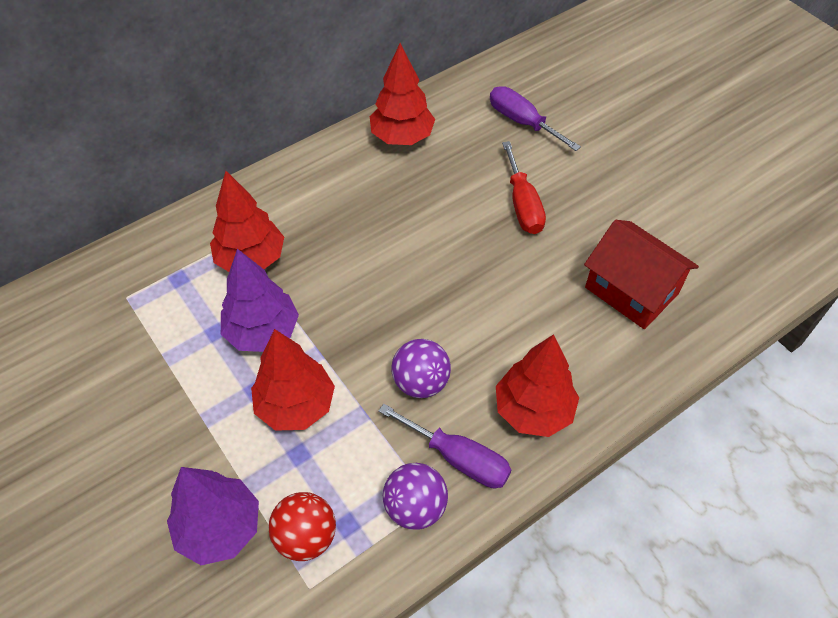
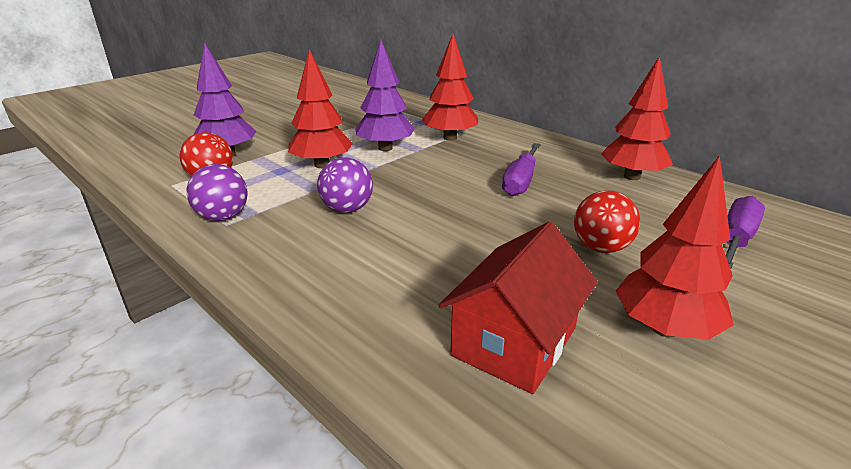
camera: 80 degrees right, 25 degrees down
(458, 458) = (266, 233): purple screwdriver -> purple screwdriver (520, 182)
(522, 204) = (600, 248): red screwdriver -> red ball
(533, 410) = (318, 270): red tree -> red tree (664, 328)

